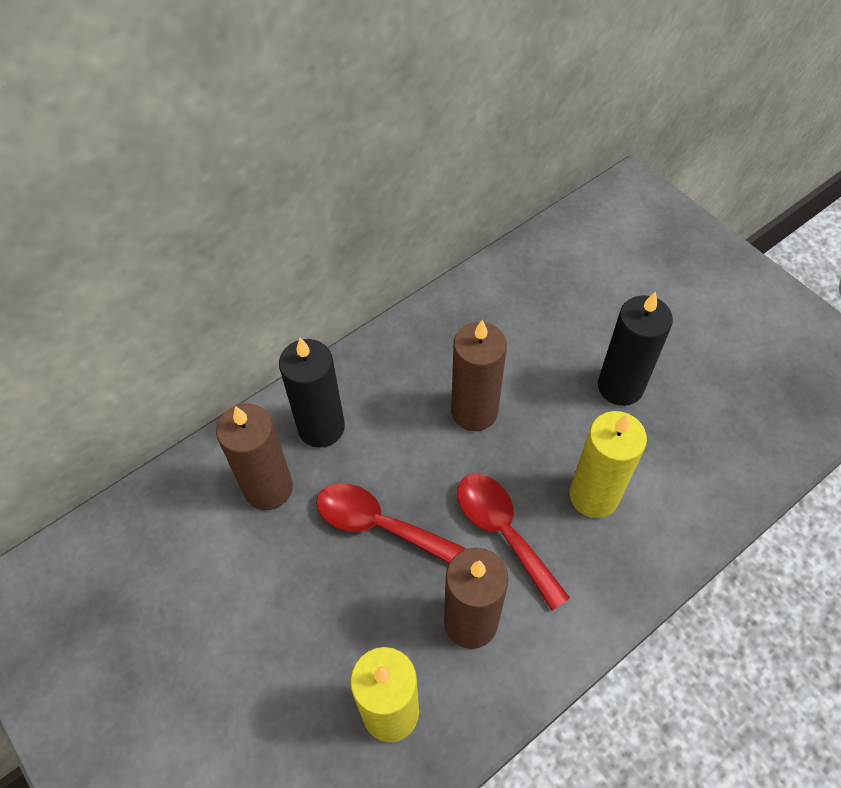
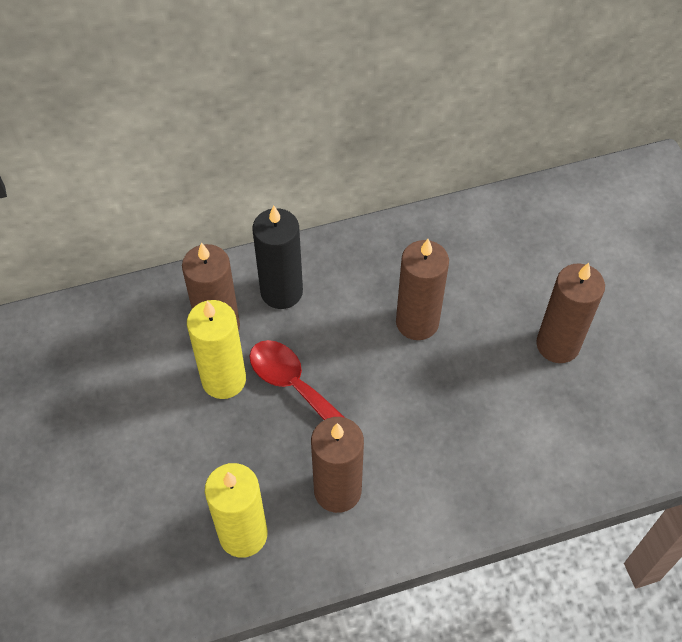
camera: 20 degrees right, 0 degrees up
(503, 532) = (397, 430): red spoon -> none
(594, 496) = (489, 428): yellow candle -> yellow candle (224, 380)
(620, 386) = (558, 345): black candle -> brown candle

